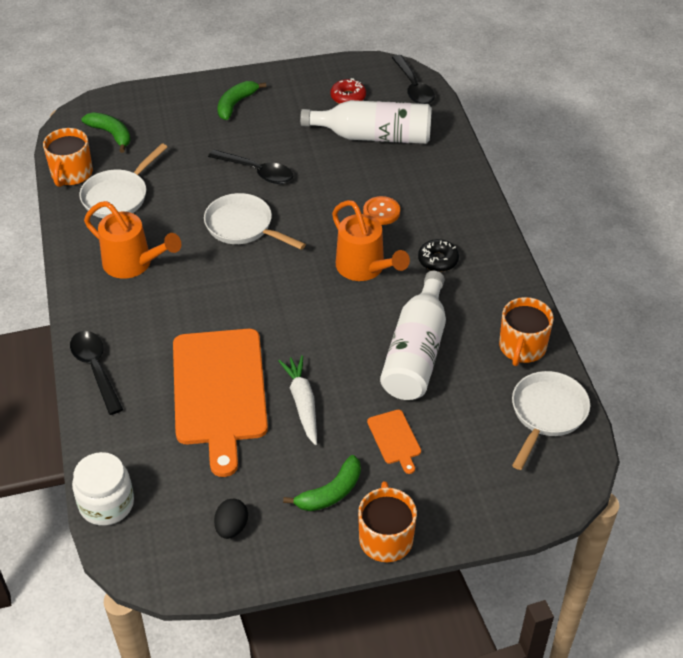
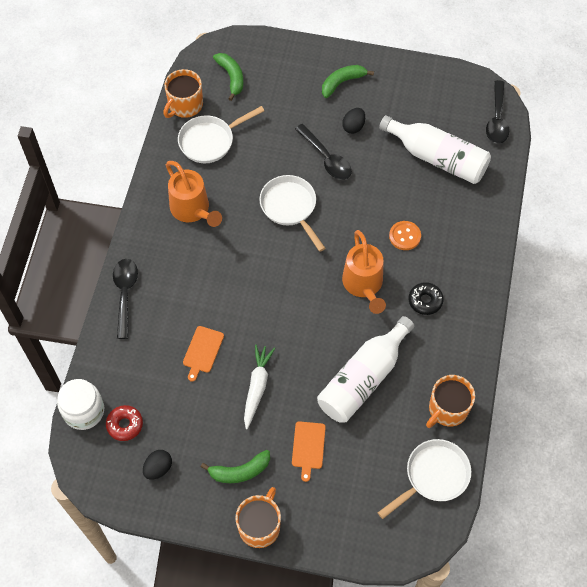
camera: 25 degrees right, 15 degrees up
(219, 391) = (202, 351): orange cutting board -> orange cutting board, size x0.41
(270, 137) = (353, 127): none -> black egg
(348, 97) = (437, 109): red donut -> red donut (125, 425)

